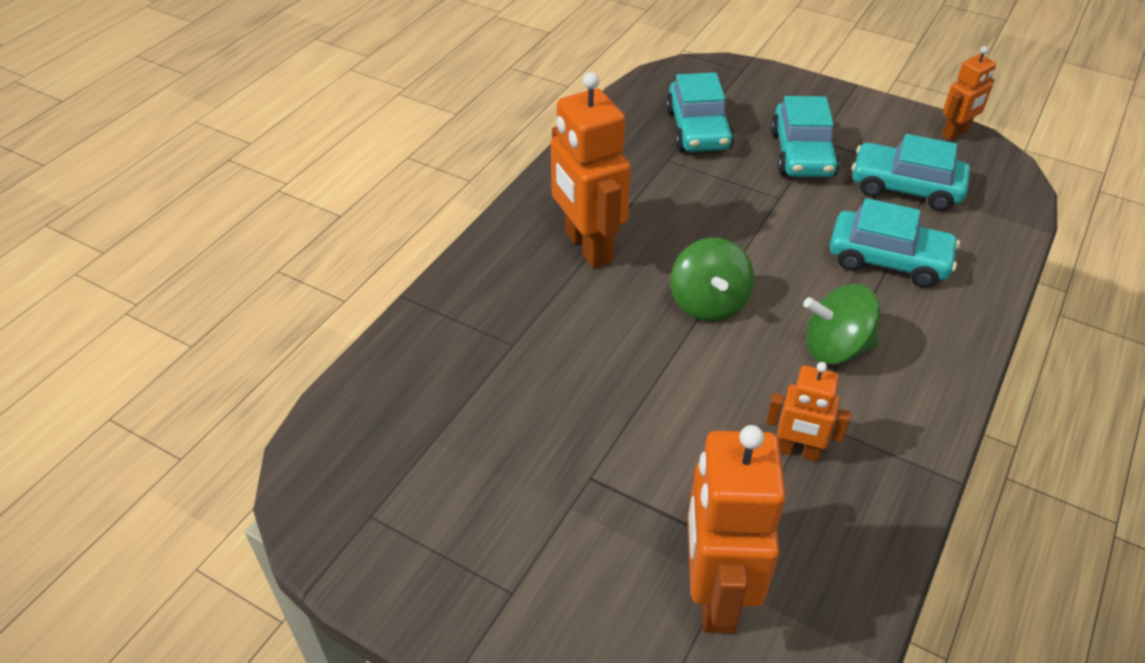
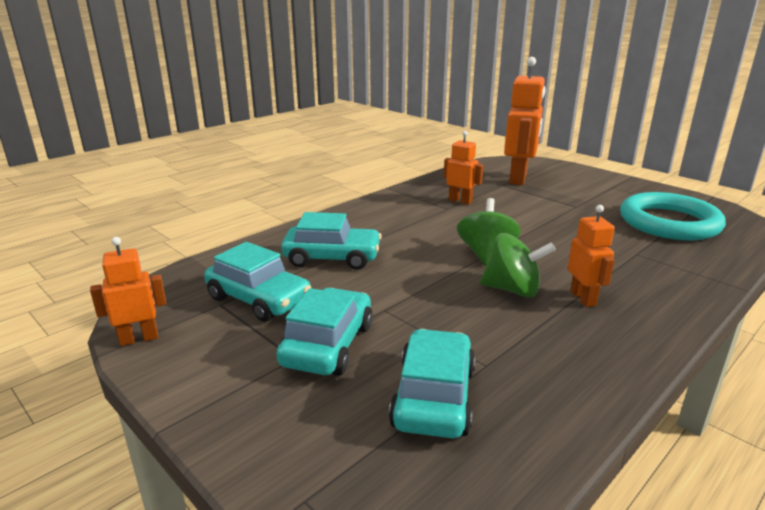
camera: 165 degrees left, 20 degrees down
(439, 446) = (669, 222): none -> turquoise ring
(587, 247) = (583, 298): orange robot -> orange robot, size x0.55
(836, 348) = (410, 227): green spinning top -> green spinning top (512, 290)
(888, 260) = (332, 258): turquoise car -> turquoise car turned 150 degrees clockwise

